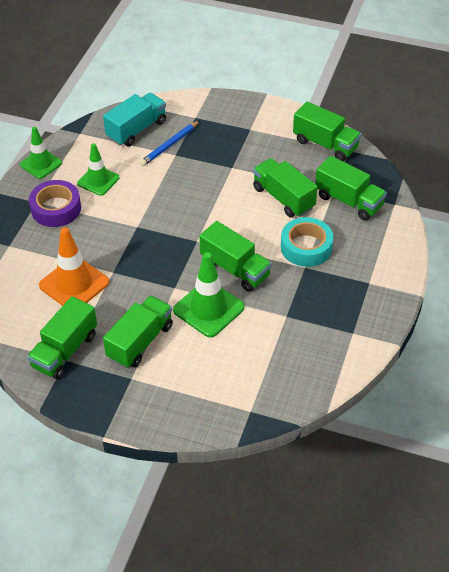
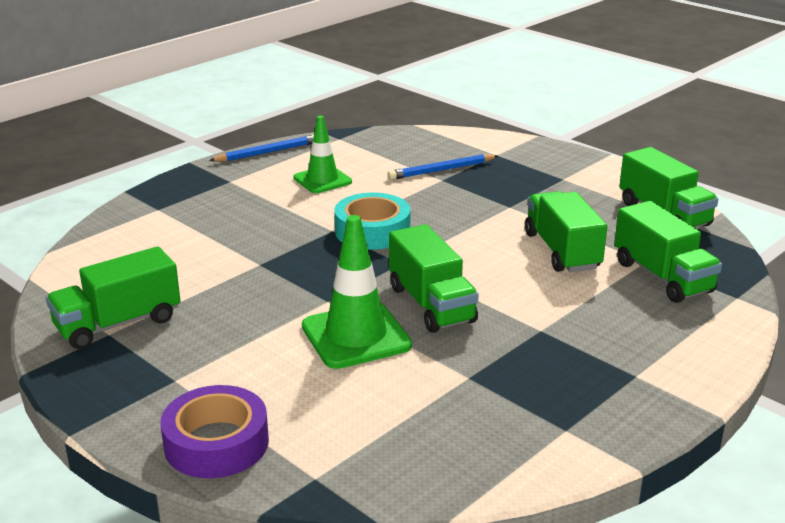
camera: 25 degrees right, 20 degrees down
(41, 164) = (268, 152): green traffic cone -> blue pencil
(56, 209) = (247, 191): purple tape -> purple tape (216, 443)
(74, 284) = (198, 262): orange traffic cone -> none
(136, 130) = (411, 149): turquoise truck -> none
(140, 342) = (226, 344): green truck -> none
(306, 247) = (559, 309): turquoise tape -> turquoise tape (372, 231)

